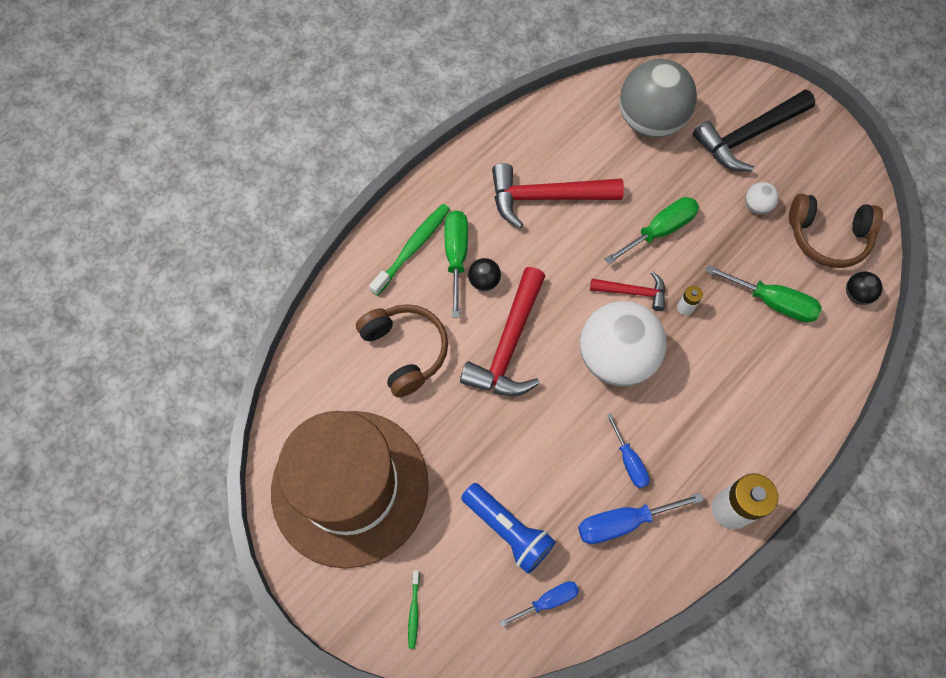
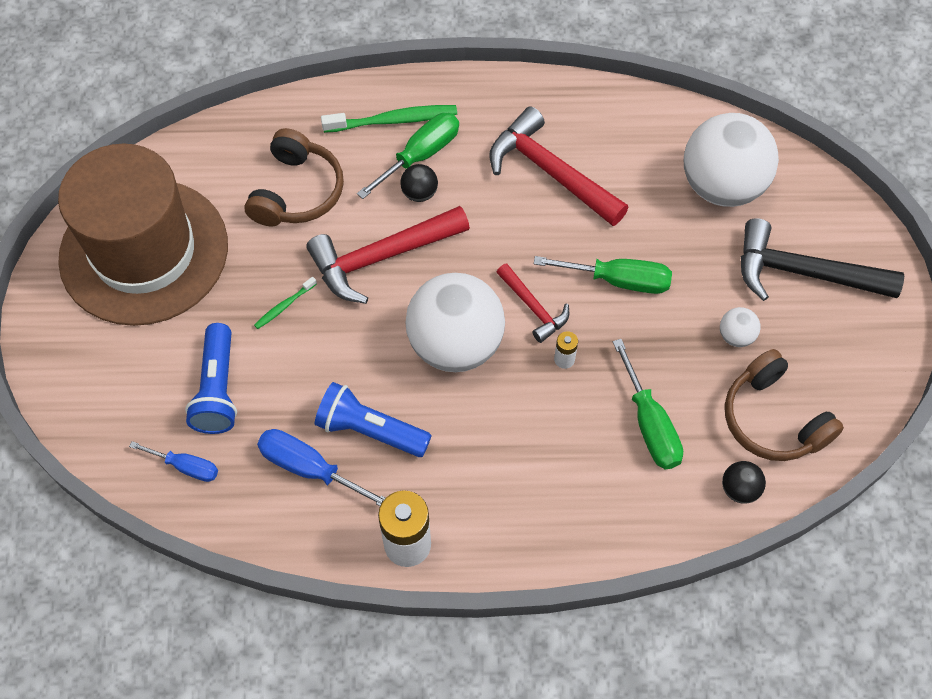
camera: 45 degrees right, 5 degrees down
(414, 611) = (86, 378): green toothbrush -> green toothbrush (284, 306)
(629, 461) = (370, 430): blue screwdriver -> blue flashlight
(650, 121) = (722, 186): grey ball -> white ball

